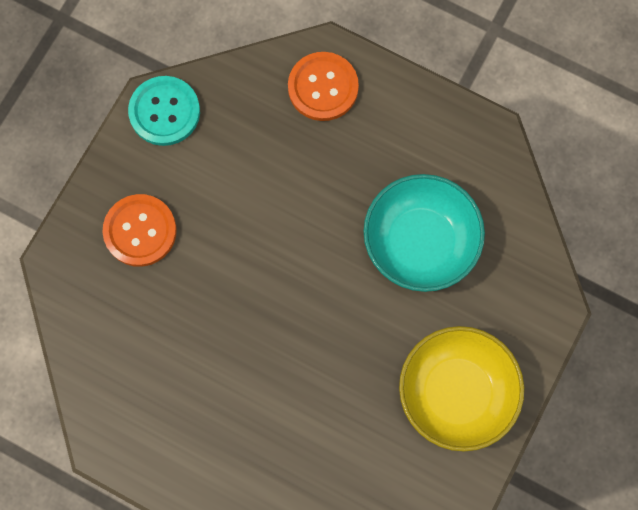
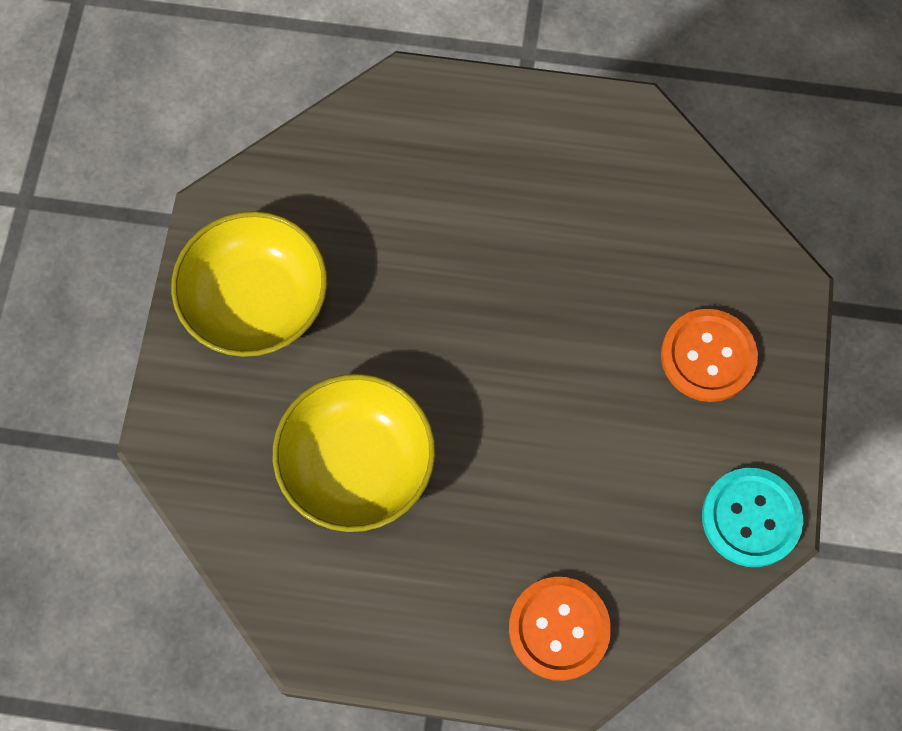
camera: 160 degrees right, 5 degrees down
(420, 242) = (357, 464): turquoise bowl -> yellow bowl

